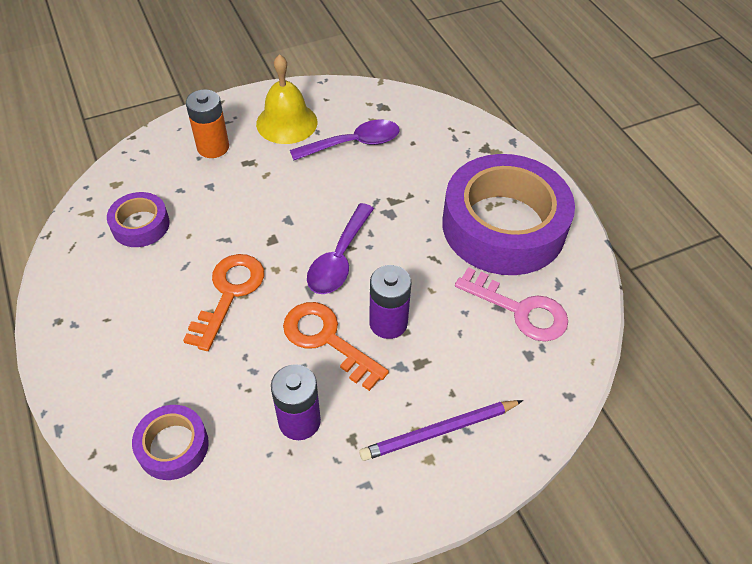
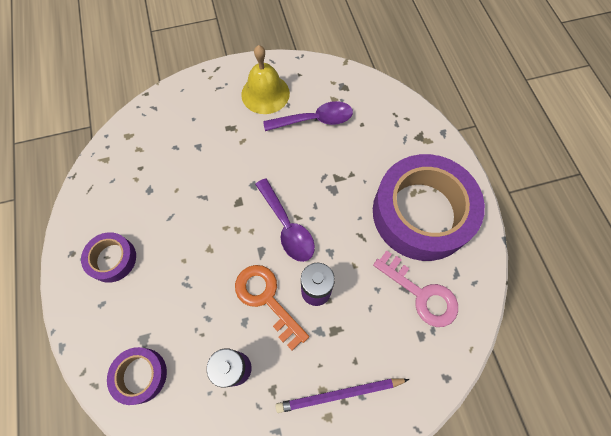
camera: 10 degrees right, 15 degrees up
(140, 225) = (142, 176): purple tape -> purple tape (112, 259)
(213, 147) = (205, 110): orange battery -> none
(229, 294) = (199, 247): orange key -> none
(339, 259) = (287, 227): purple spoon -> purple spoon turned 60 degrees counterclockwise

